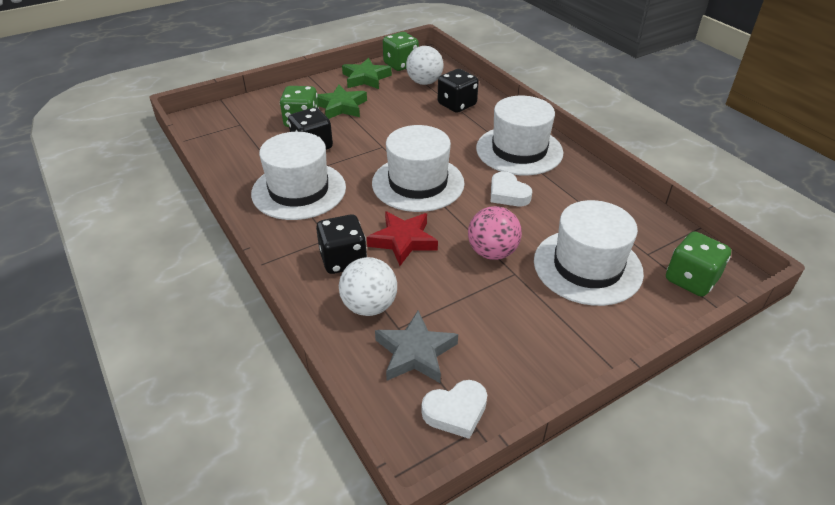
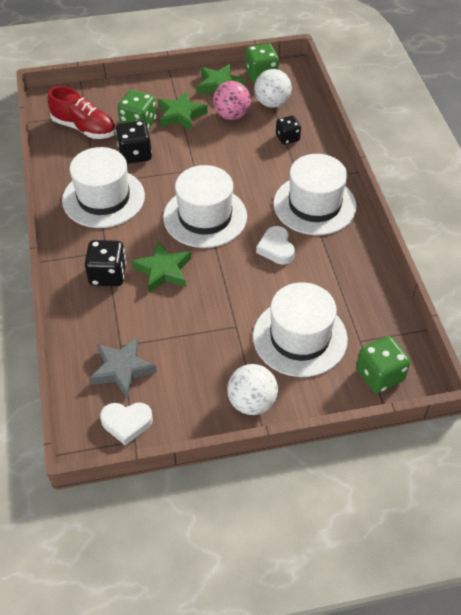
camera: 20 degrees right, 10 degrees up
(245, 135) = (84, 128): none -> red shoe
(369, 306) = (108, 321): white ball -> white ball (252, 402)
(403, 241) = (163, 270): red star -> green star
(457, 105) = (287, 138): black dice -> black dice, size x0.66
(492, 252) = (229, 302): pink ball -> pink ball (231, 115)

